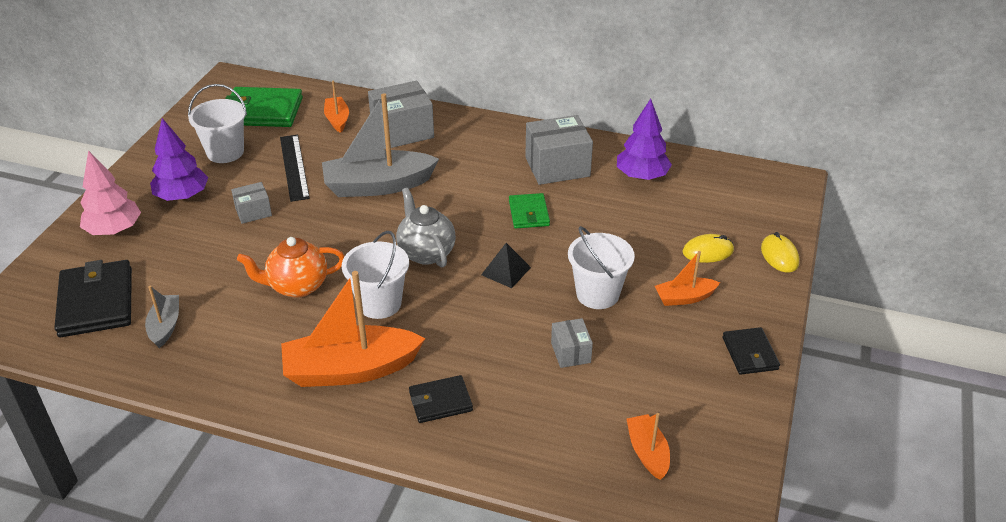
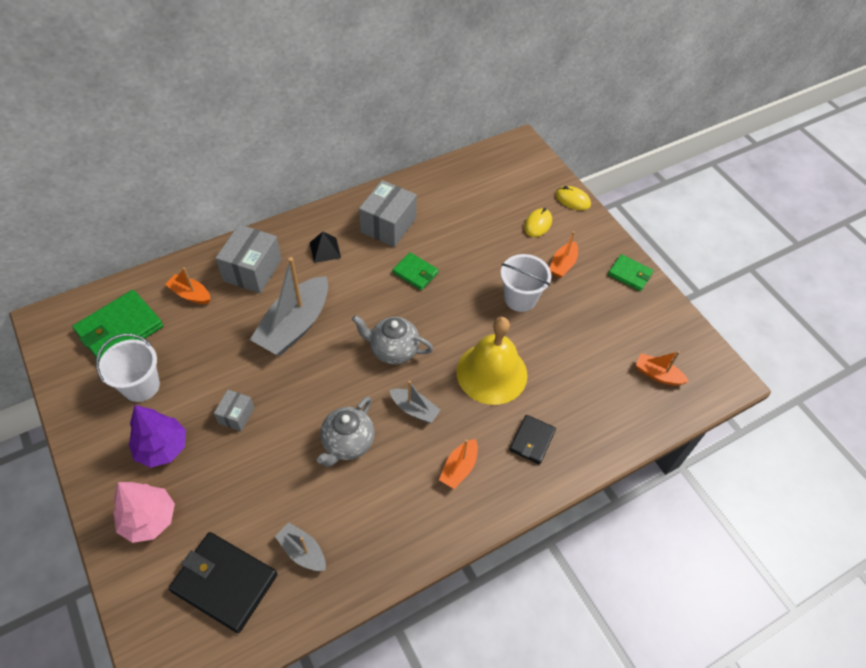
camera: 50 degrees left, 15 degrees up
(294, 167) = (214, 357): black ruler -> none
(297, 286) = (347, 443): orange teapot -> grey teapot
(350, 369) = (459, 468): orange boat -> orange boat, size x0.50
(379, 303) = (414, 409): white bucket -> grey boat
(483, 327) = (491, 373): none -> yellow bell
(506, 271) = (454, 324): black pyramid -> black pyramid (325, 250)
(570, 352) = (553, 348): grey box -> none
(641, 176) = (443, 197): purple tree -> none
(750, 353) = (630, 274): black wallet -> green wallet

